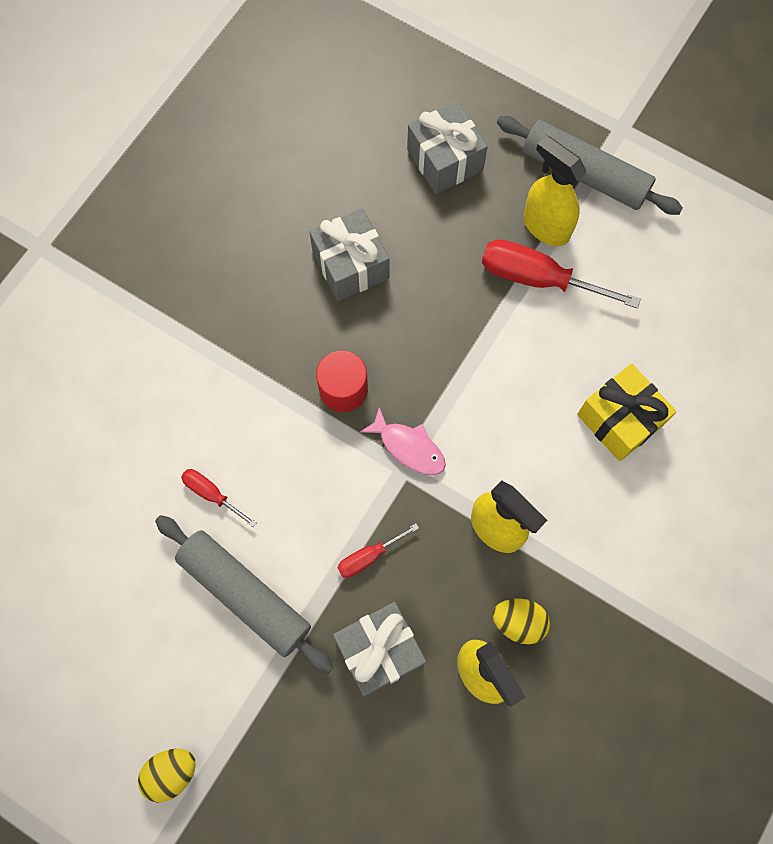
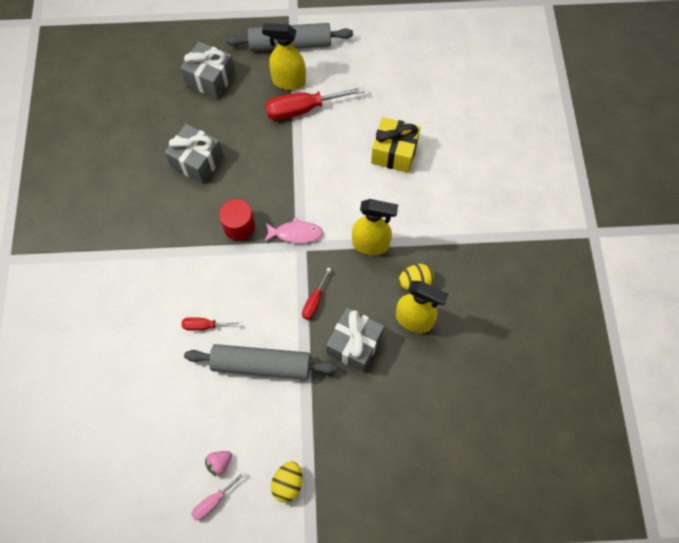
camera: 35 degrees left, 5 degrees down
(70, 728) = (213, 501): none -> pink screwdriver
(109, 685) = (219, 463): none -> pink strawberry

